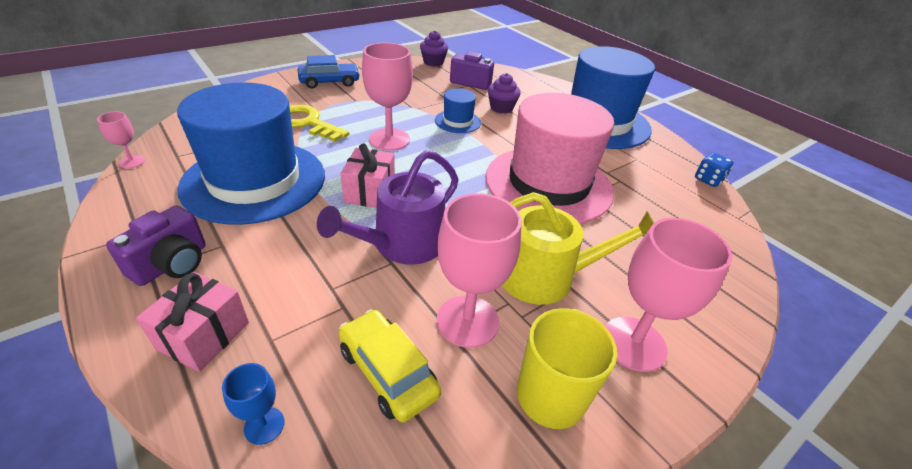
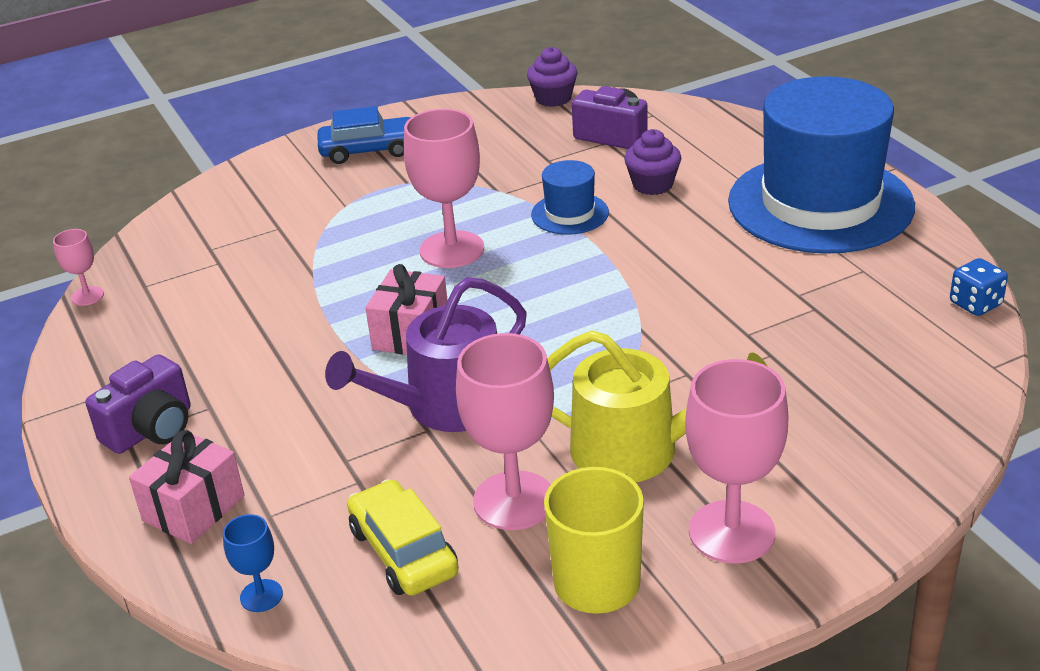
camera: 15 degrees right, 5 degrees down
(254, 180) = (250, 320): blue hat -> none
(307, 123) = (329, 226): yellow key -> none
(548, 184) = (690, 316): pink hat -> none

